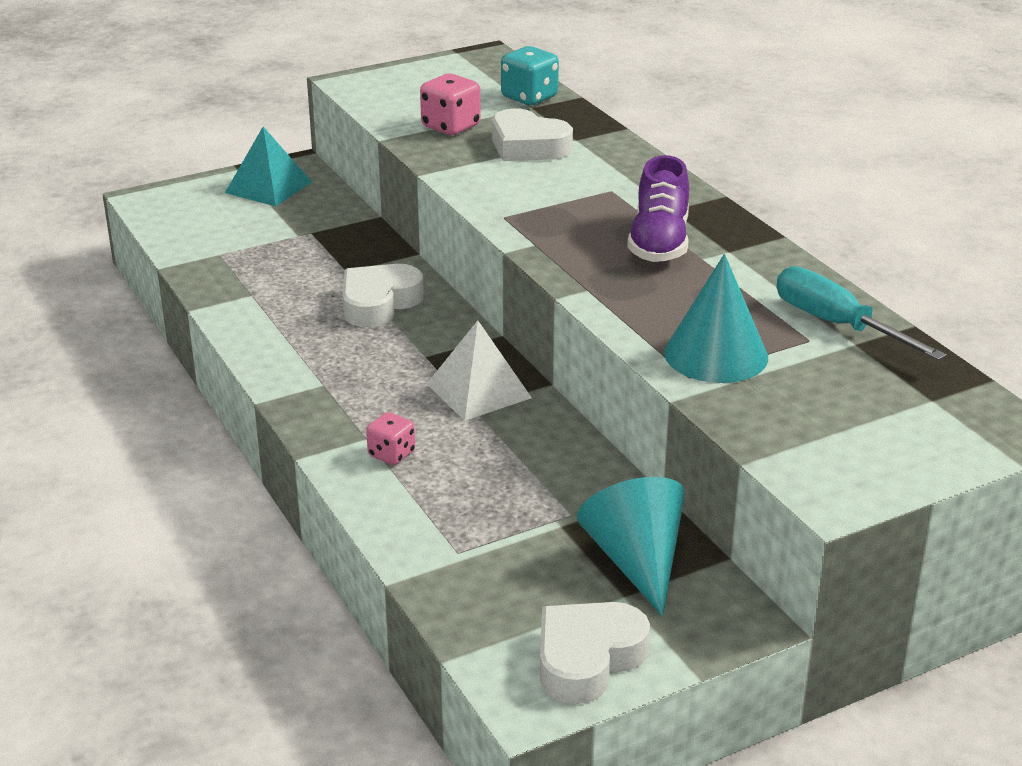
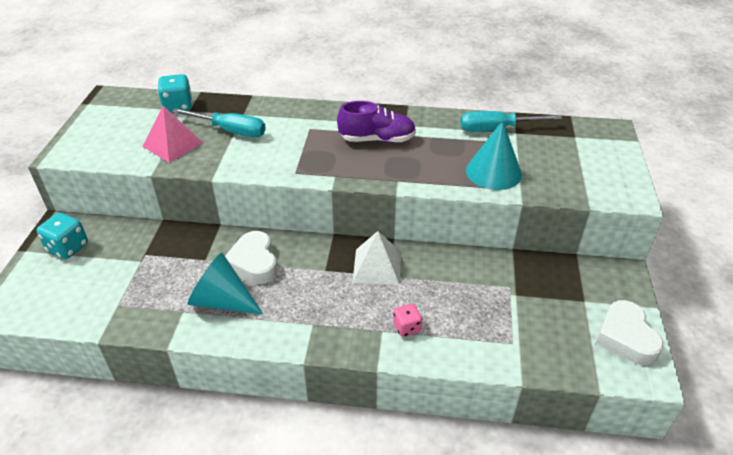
camera: 55 degrees left, 10 degrees up
(268, 187) = (68, 247): turquoise pyramid -> turquoise dice
(451, 127) = (172, 144): pink dice -> pink pyramid
(528, 146) = (230, 131): white heart -> turquoise screwdriver
(636, 561) = (561, 283): turquoise cone -> turquoise cone (222, 301)
(659, 243) = (377, 139): purple shoe -> purple shoe turned 45 degrees counterclockwise

